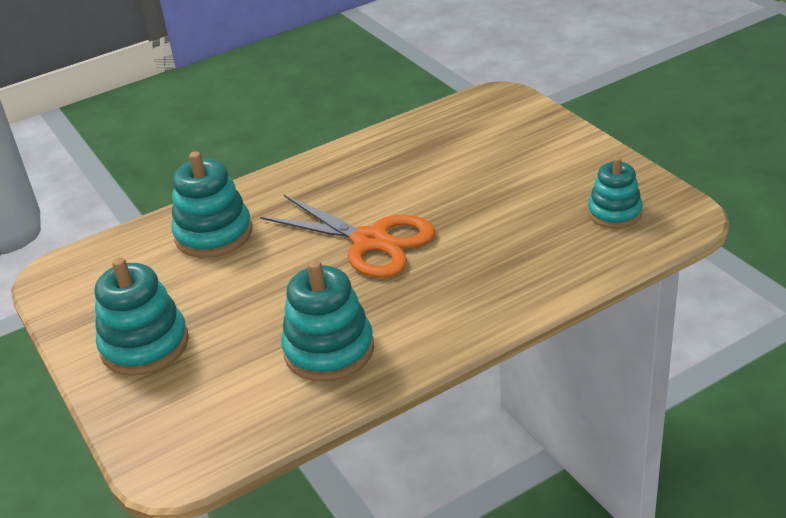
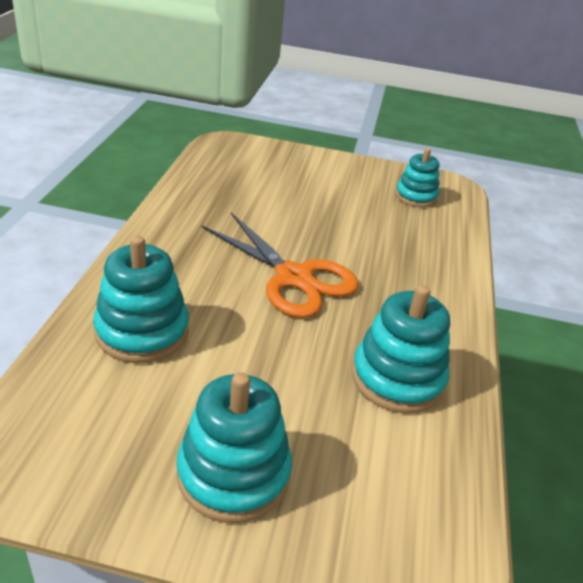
camera: 55 degrees left, 0 degrees up
(370, 241) = (293, 278): orange scissors -> orange scissors turned 60 degrees clockwise

